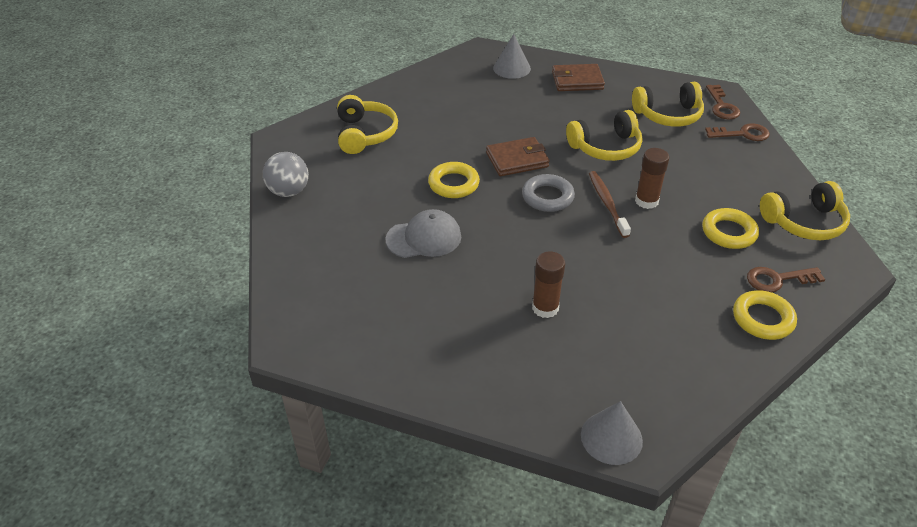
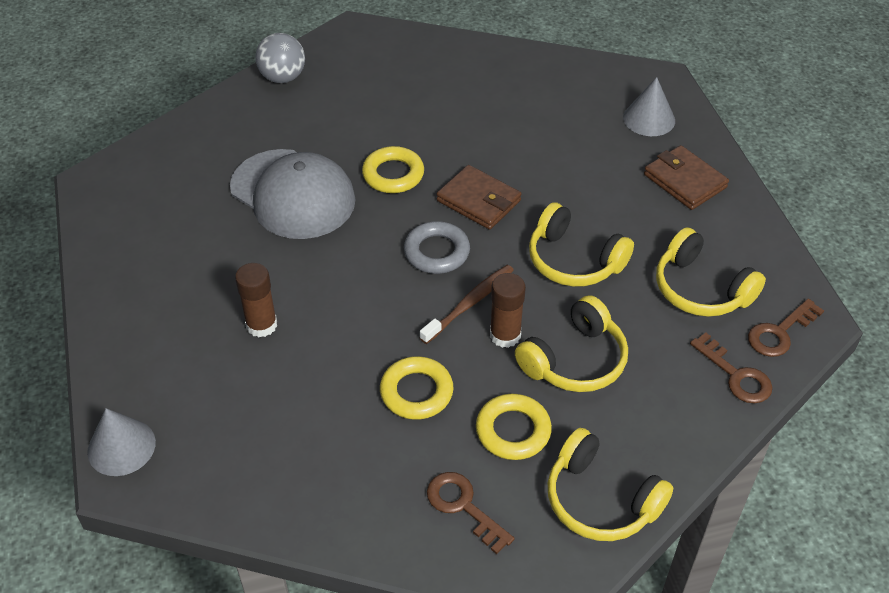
camera: 55 degrees right, 5 degrees up
(365, 134) = (414, 77): yellow headphones -> yellow headphones (575, 360)
(424, 238) = (293, 194): grey cap -> grey cap, size x1.56
(762, 319) = (382, 514): yellow ring -> yellow ring (416, 392)

